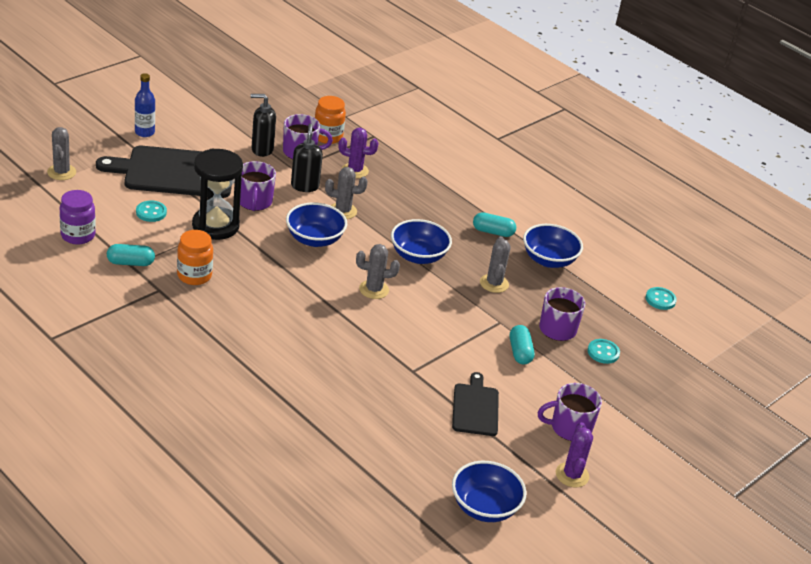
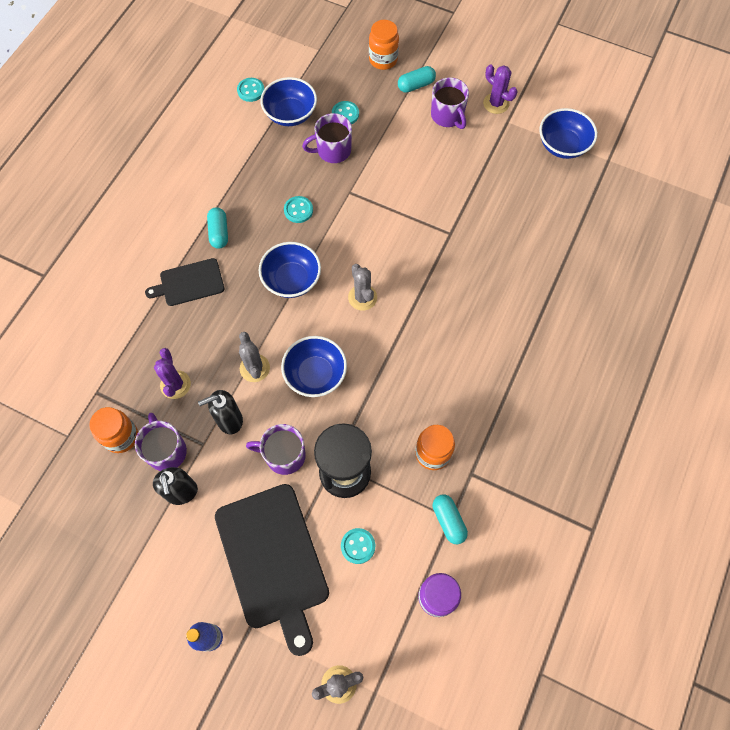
camera: 105 degrees left, 30 degrees up
(254, 202) = (284, 455): purple mug -> purple mug turned 150 degrees counterclockwise
(475, 407) = (465, 179): black cutting board -> black cutting board (189, 283)
(494, 283) = (298, 210): grey cactus -> turquoise button
(520, 352) = (380, 168): turquoise capsule -> turquoise capsule (416, 85)
(548, 260) = (239, 179): blue bowl -> blue bowl (290, 114)
(572, 475) = (496, 103): purple cactus -> purple cactus turned 60 degrees clockwise
(673, 407) = (383, 60): none -> orange jar

